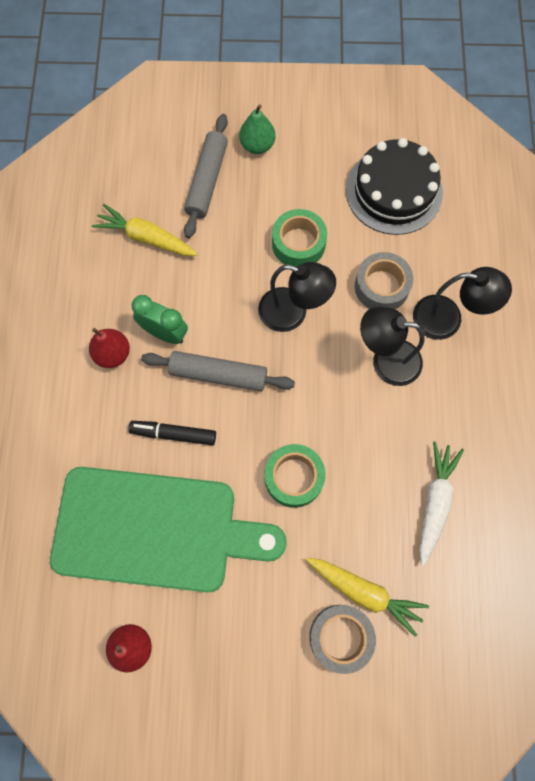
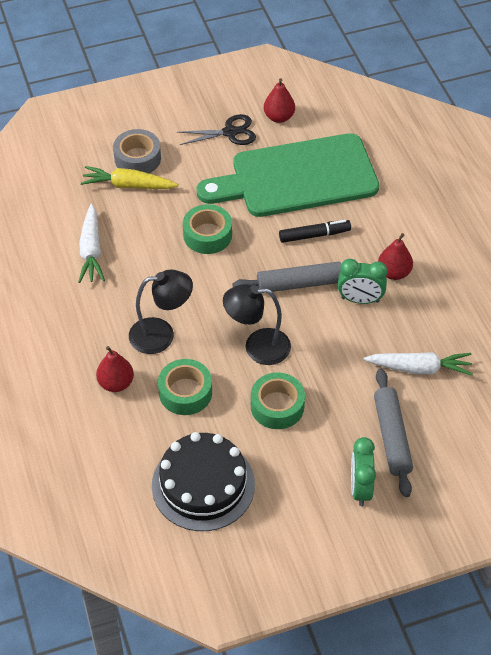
camera: 160 degrees right, 20 degrees down
(146, 238) = (419, 368): yellow carrot -> white carrot
(206, 641) = (230, 132): none -> black scissors
(257, 145) = (360, 488): green pear -> green clock
(381, 286) = (185, 392): grey tape -> green tape
(448, 319) = (116, 383): black lamp -> red pear

